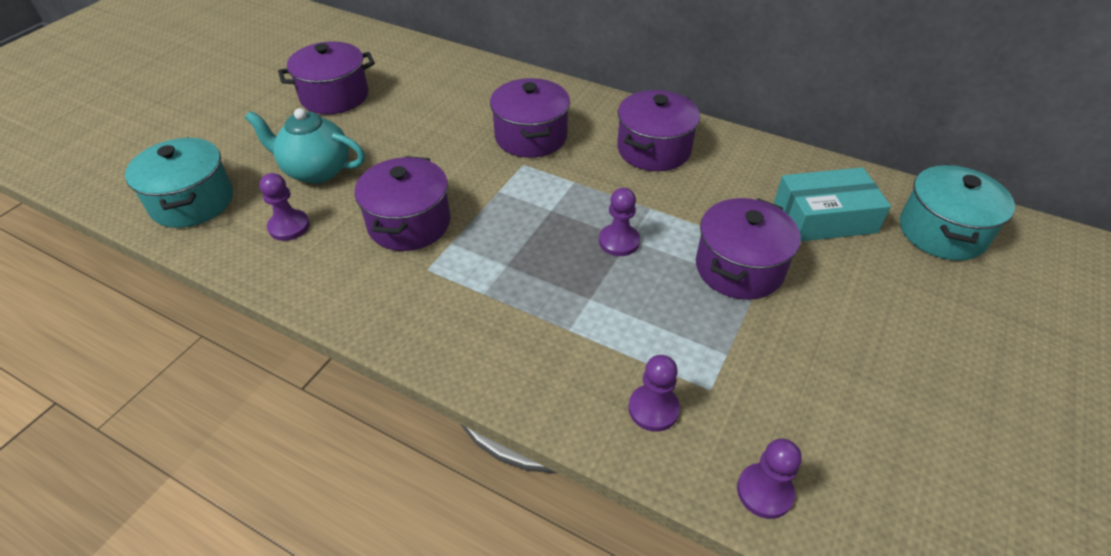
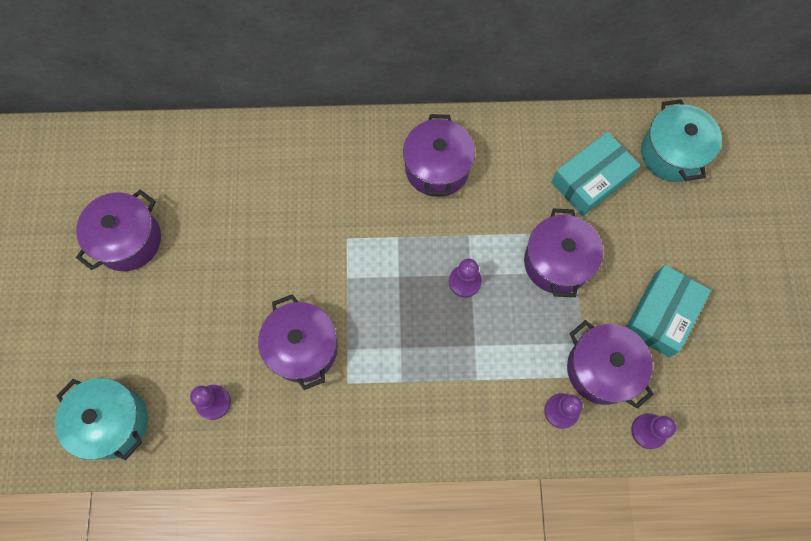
camera: 30 degrees left, 25 degrees up
(316, 170) = (186, 334): turquoise teapot -> none
(531, 137) = (333, 203): purple pot -> purple pot (601, 369)
(852, 372) = (661, 314): none -> turquoise box

